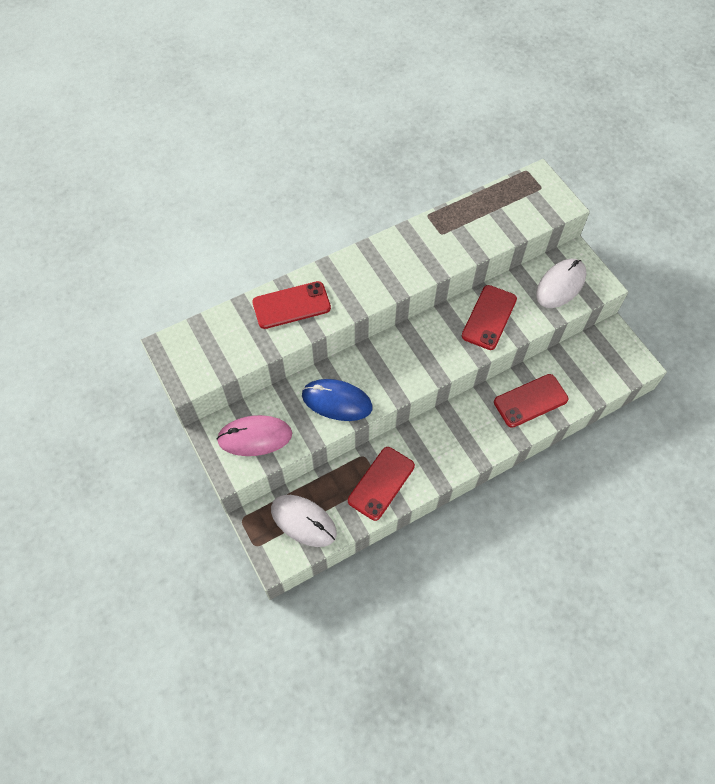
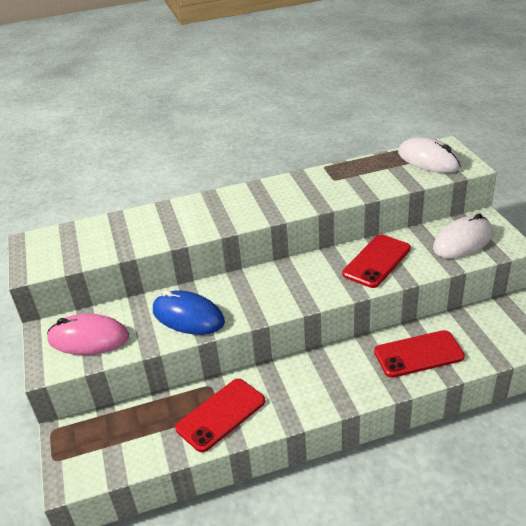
camera: 15 degrees right, 25 degrees down
(291, 305) = (163, 220): red phone -> none
(303, 521) = (118, 442): white mouse -> white mouse (429, 160)

